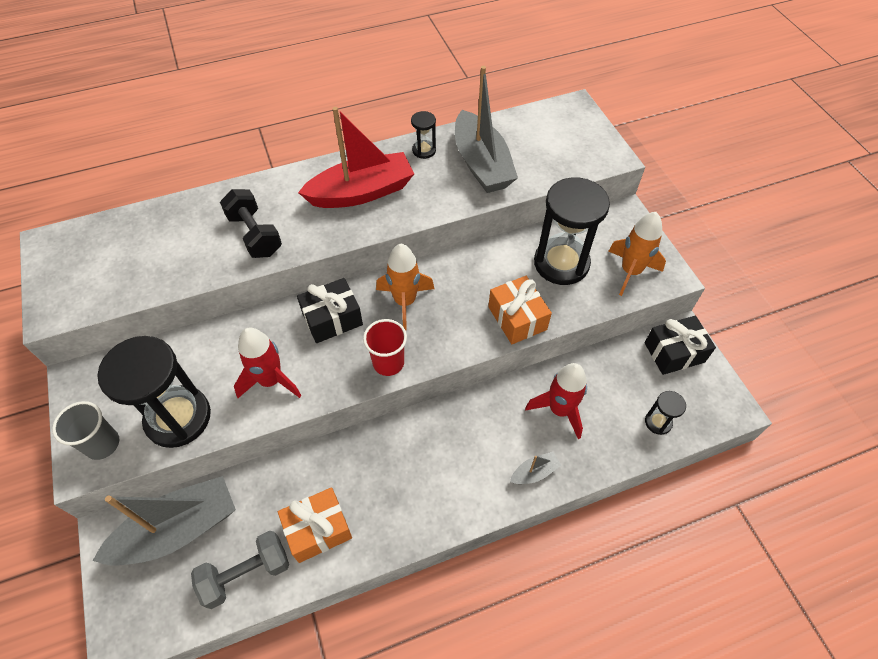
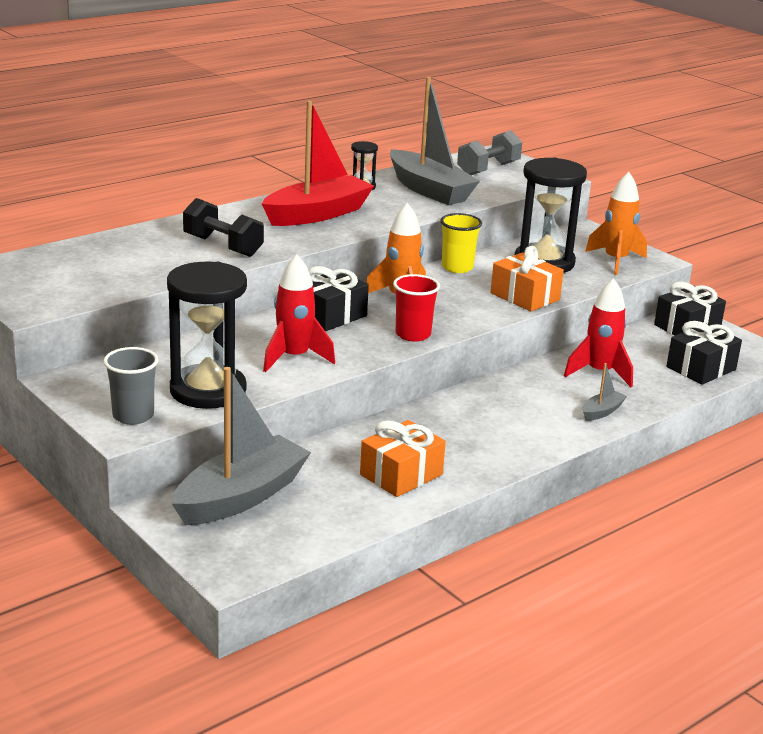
camera: 20 degrees left, 30 degrees down
(246, 573) = (343, 512): grey dumbbell -> grey dumbbell (488, 169)
(477, 259) = (457, 267): none -> yellow cup
(658, 422) = (701, 368): black hourglass -> black gift

